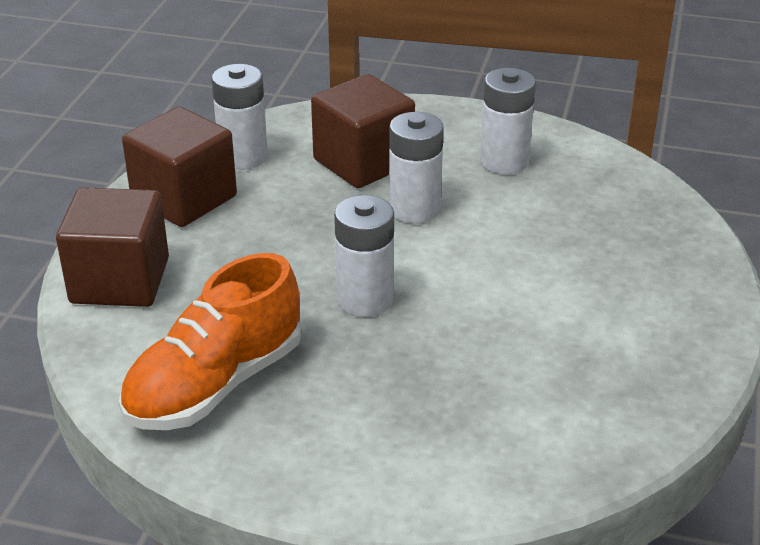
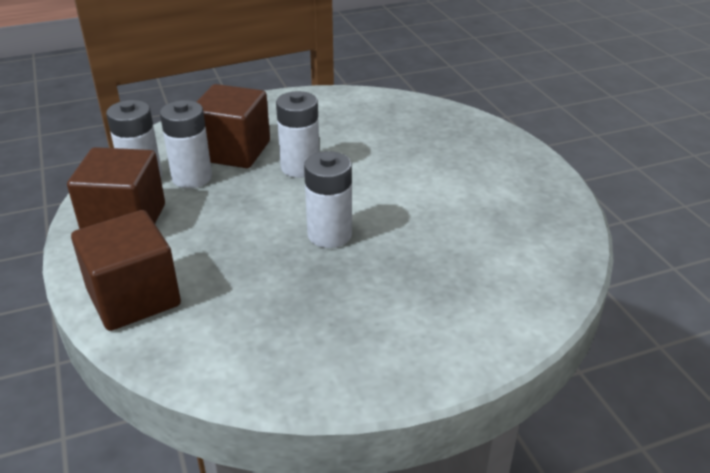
camera: 35 degrees left, 0 degrees up
(215, 384) = (287, 336): orange shoe -> none
(504, 161) = (325, 120): white battery -> white battery (192, 177)

